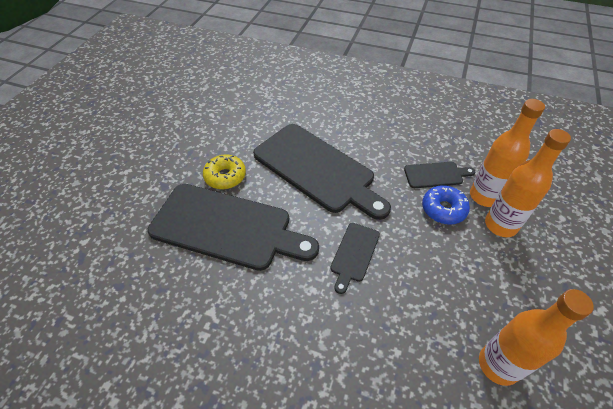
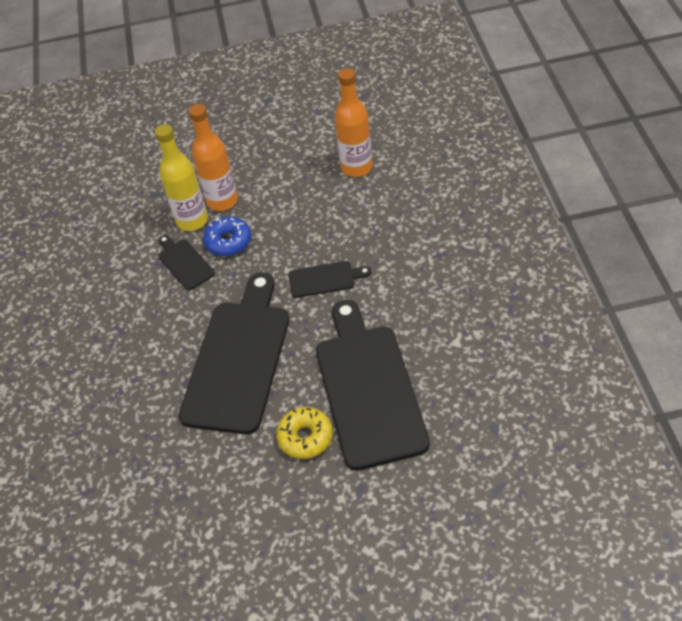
camera: 115 degrees left, 0 degrees up
(484, 196) = (192, 221): orange bottle -> yellow bottle

